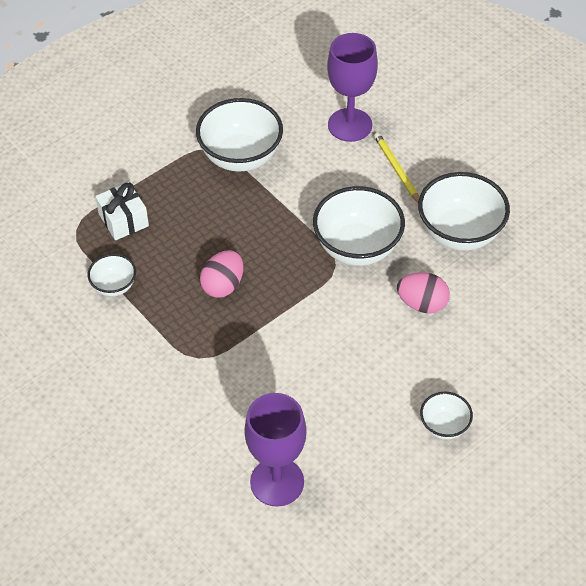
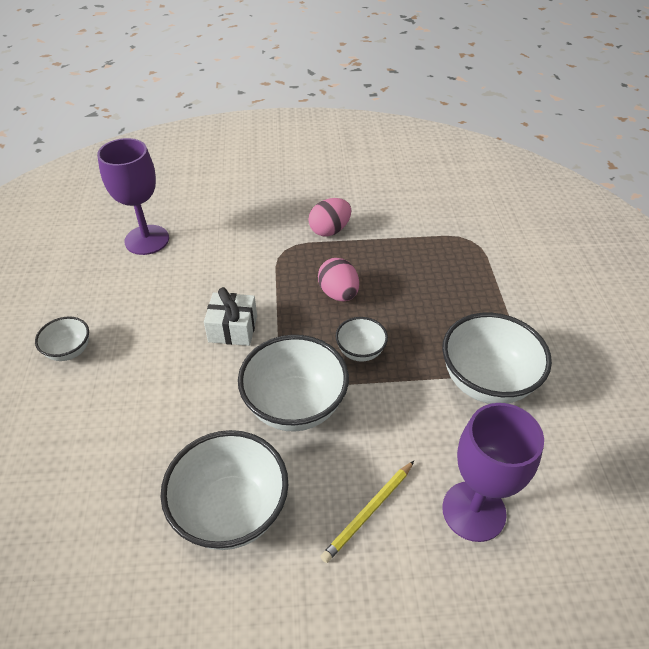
camera: 125 degrees right, 5 degrees down
(114, 286) = (393, 237): white bowl -> white bowl (360, 351)
(123, 220) = (461, 269): white gift -> white gift (233, 329)
(396, 170) = (369, 512): yellow pencil -> yellow pencil turned 120 degrees clockwise
(422, 304) = (186, 415): pink egg -> pink egg (330, 230)

